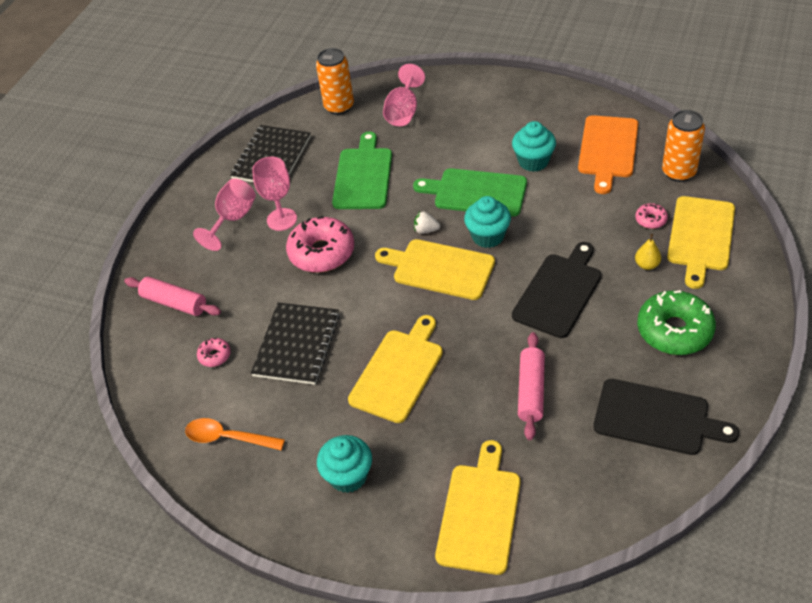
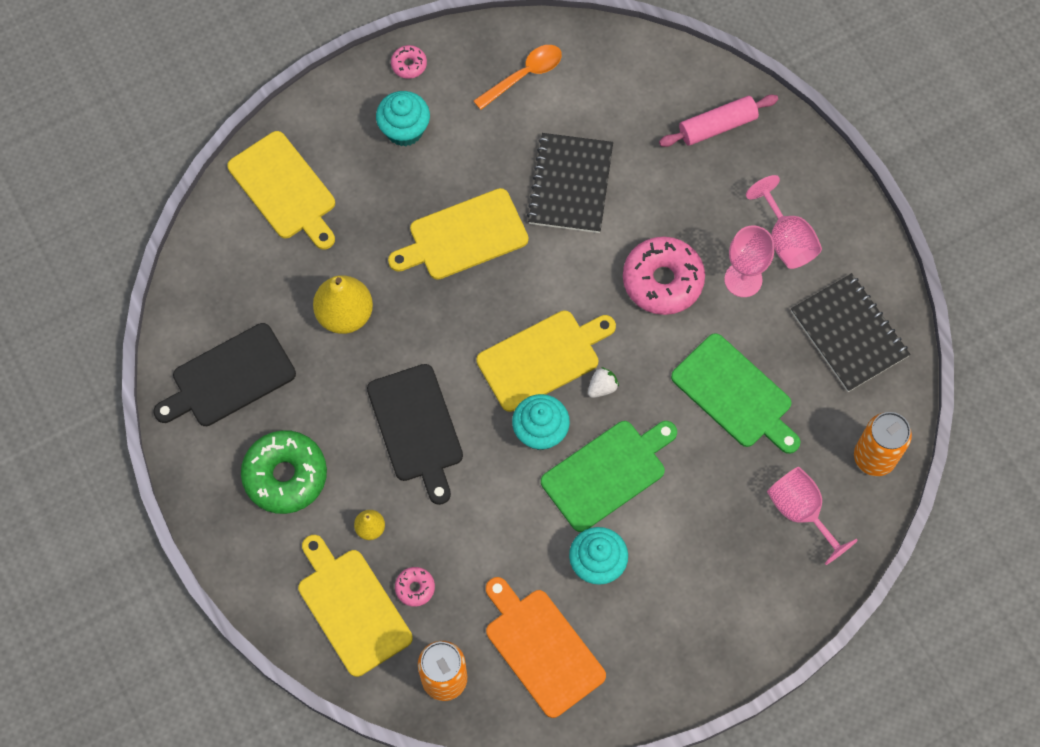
camera: 125 degrees right, 20 degrees up
(214, 356) = (621, 118): pink donut -> pink donut (409, 65)
(296, 345) = (570, 184): black notebook -> black notebook turned 45 degrees clockwise
(398, 372) = (463, 236): yellow cutting board -> yellow cutting board turned 90 degrees clockwise
(531, 391) = (345, 314): pink rolling pin -> yellow pear

